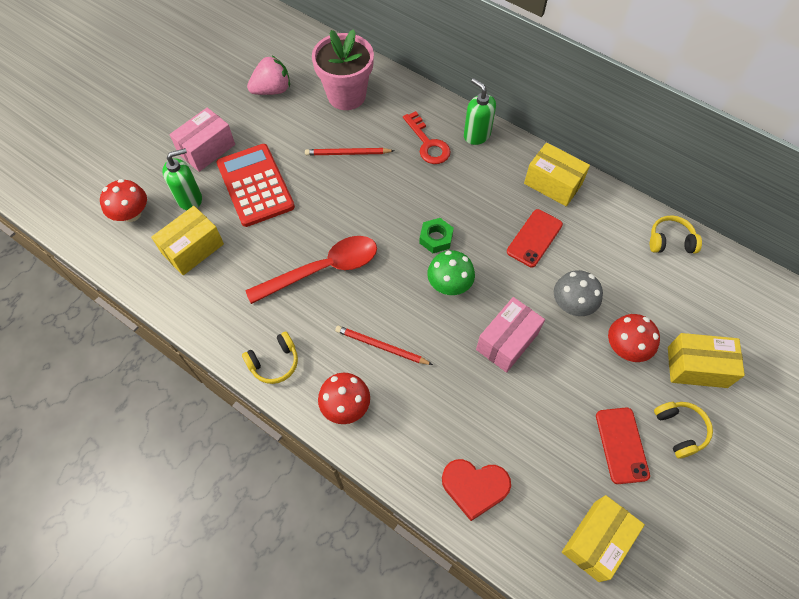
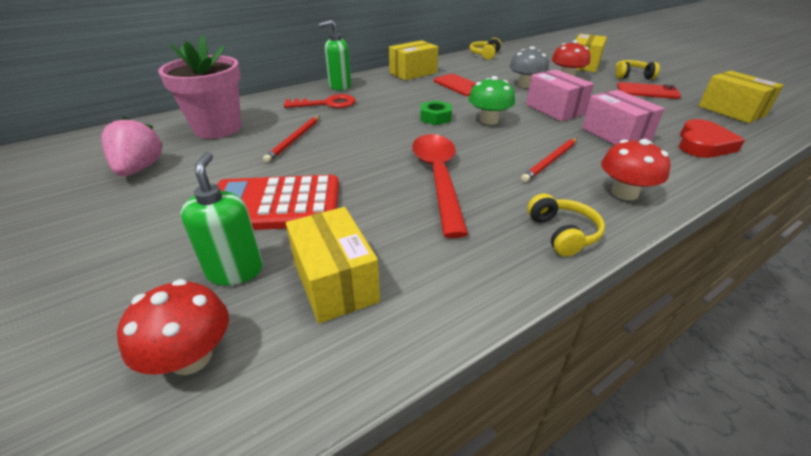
camera: 70 degrees left, 25 degrees down
(207, 149) = (162, 237): pink box -> pink box (615, 135)

